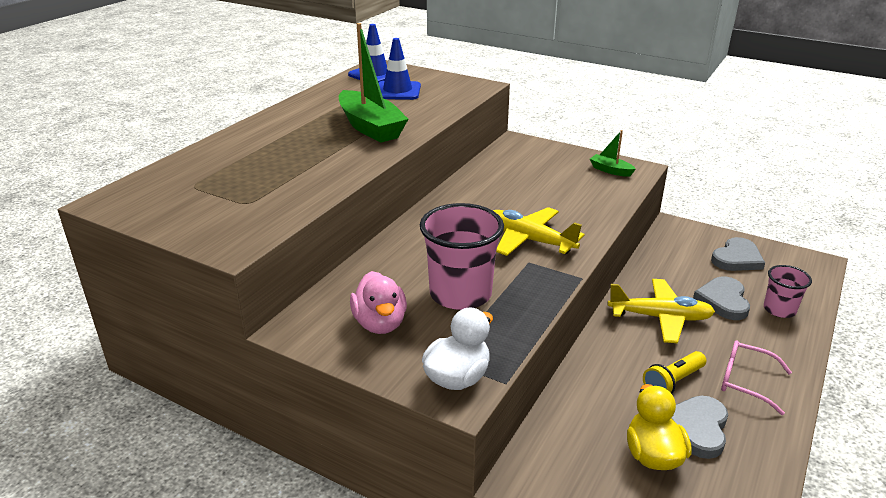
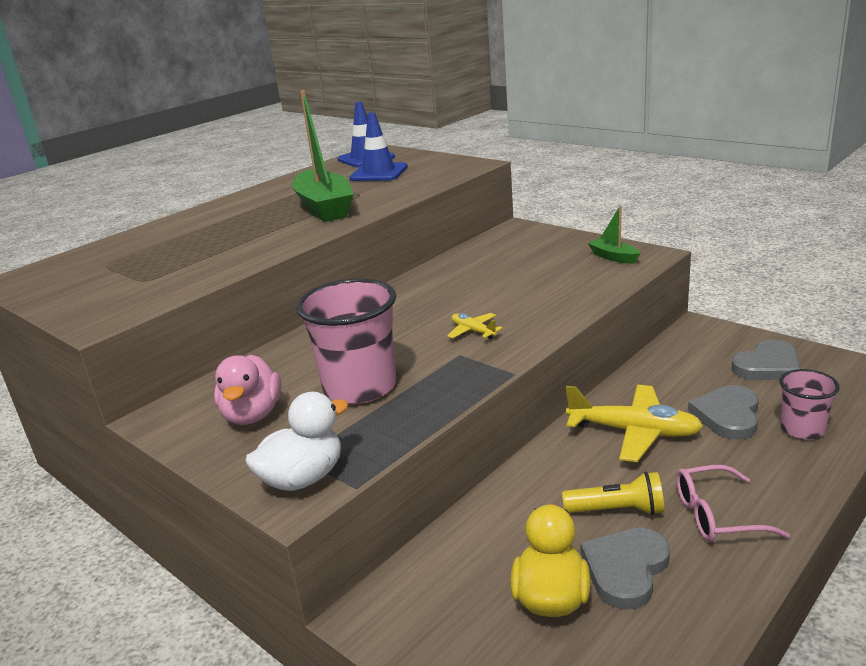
camera: 15 degrees right, 5 degrees down
(529, 240) = (473, 331): yellow plane -> yellow plane, size x0.50
(673, 382) = (617, 510): yellow flashlight -> yellow flashlight turned 150 degrees counterclockwise
(745, 381) = (716, 515): pink glasses -> pink glasses turned 45 degrees counterclockwise

